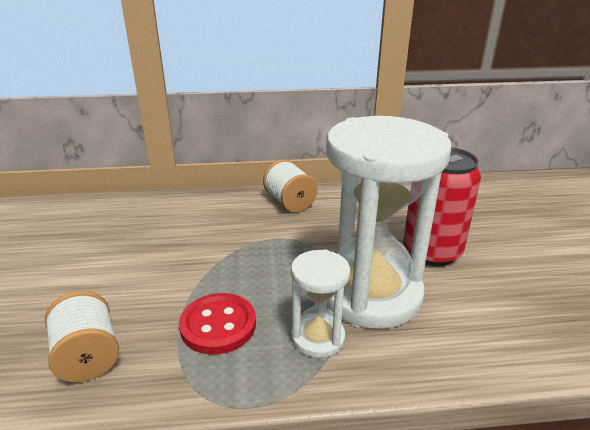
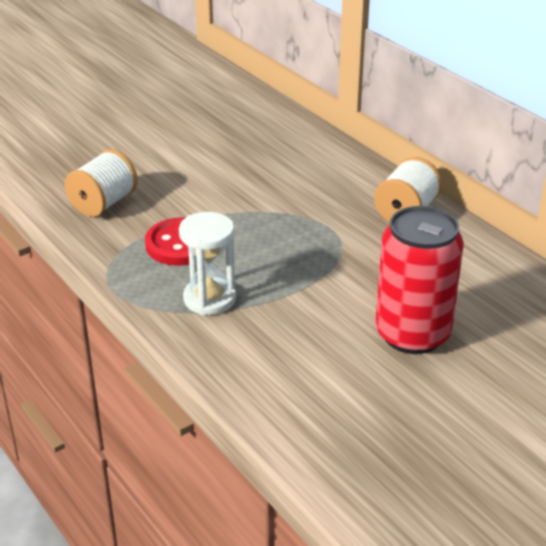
camera: 60 degrees right, 5 degrees up
(370, 294) = (296, 311): white hourglass -> none

